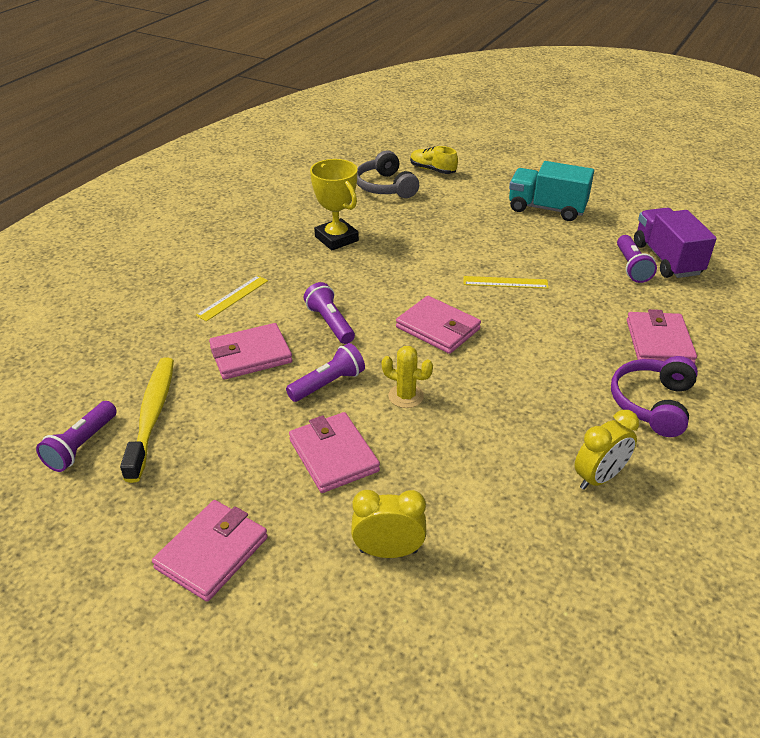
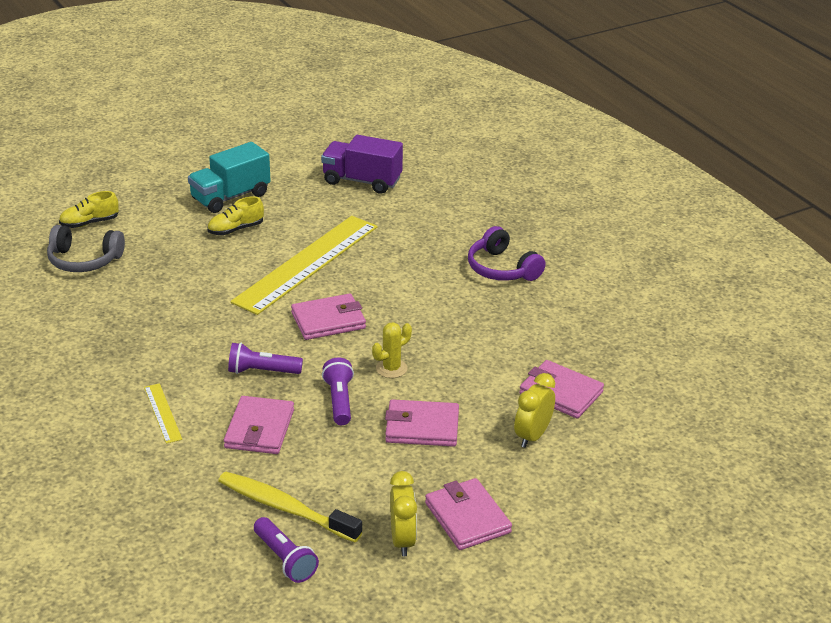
camera: 60 degrees left, 5 degrees down
(336, 239) = (138, 321): yellow trophy -> none
(505, 282) = (307, 264): yellow ruler -> yellow ruler, size x2.40
(506, 229) = (236, 229): none -> yellow shoe
(599, 478) = (545, 323): yellow clock -> yellow clock (402, 540)
(631, 267) = (354, 200): purple flashlight -> none
(659, 342) = (447, 234): pink wallet -> pink wallet (561, 393)

